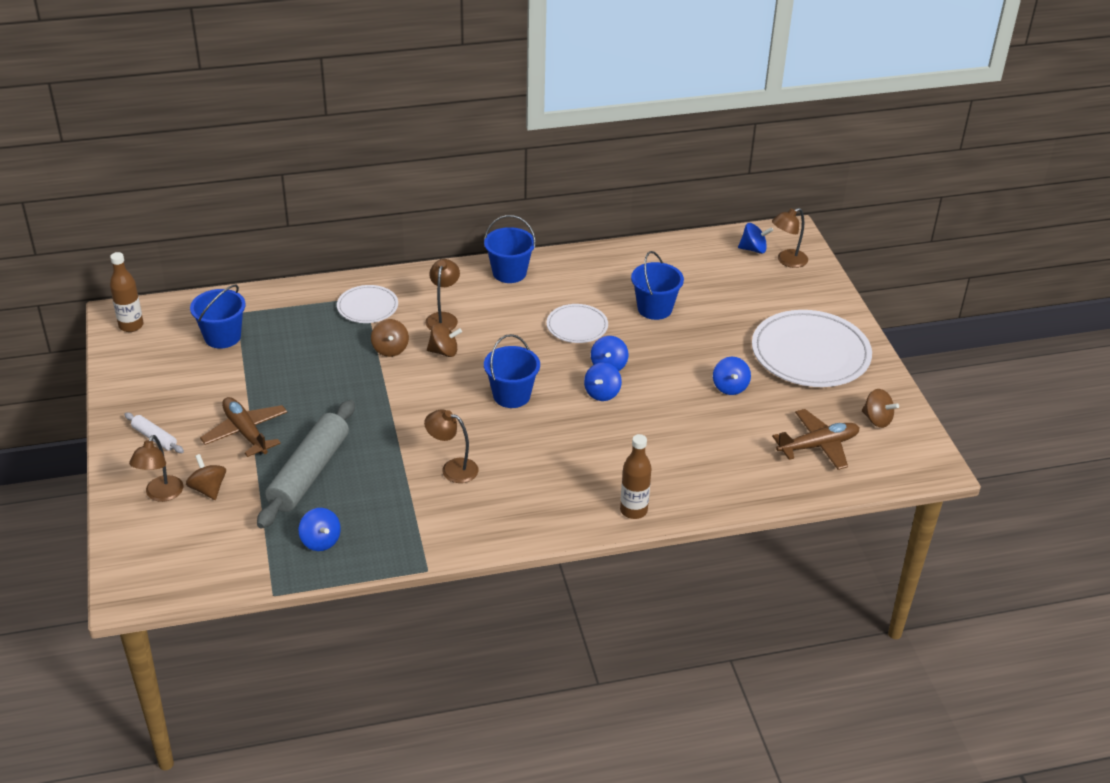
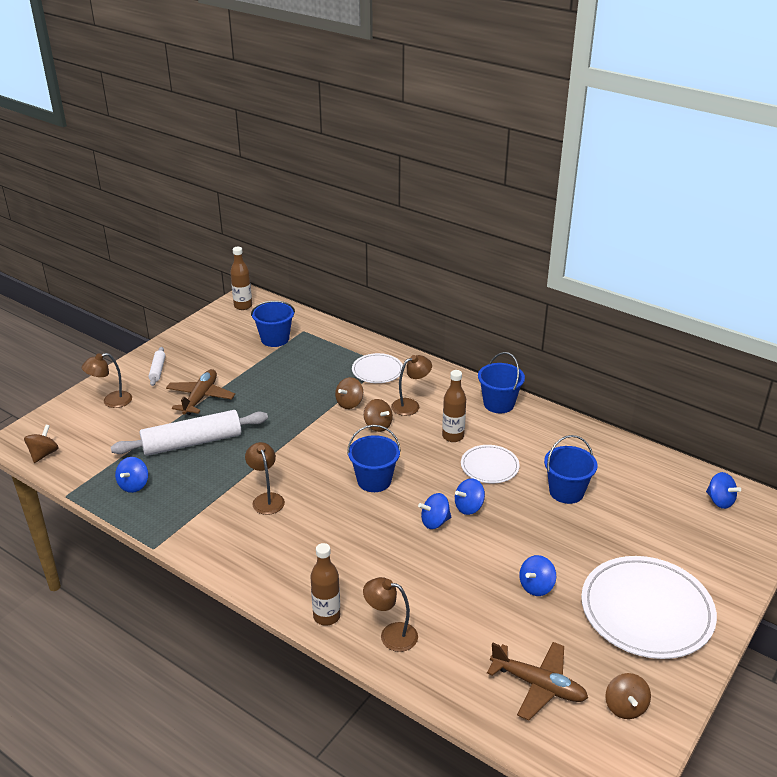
camera: 50 degrees right, 5 degrees down
(208, 489) = (134, 414): brown spinning top -> brown spinning top (44, 454)
(309, 472) = (192, 442): grey rolling pin -> white rolling pin
(515, 321) = (453, 436): none -> brown bottle
(787, 261) = (738, 528): brown lamp -> brown lamp (391, 635)

